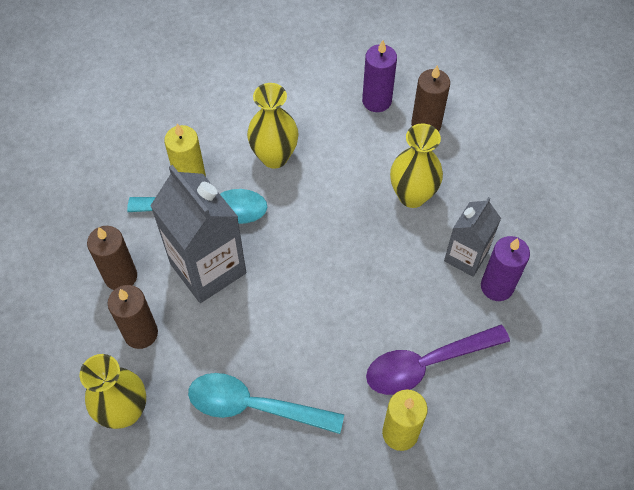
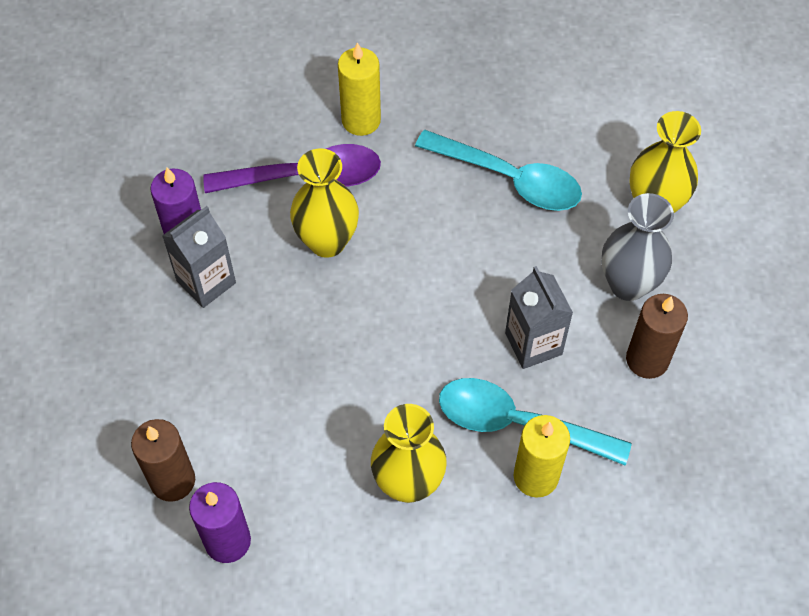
camera: 165 degrees left, 0 degrees up
(141, 333) = (628, 284): brown candle -> grey vase
(208, 268) = (533, 344): grey carton -> grey carton, size x0.60
(412, 195) = (238, 377): yellow vase -> yellow vase (327, 241)

